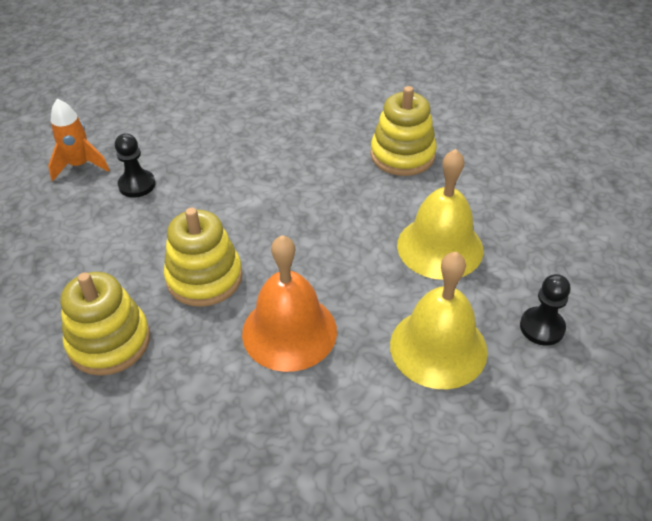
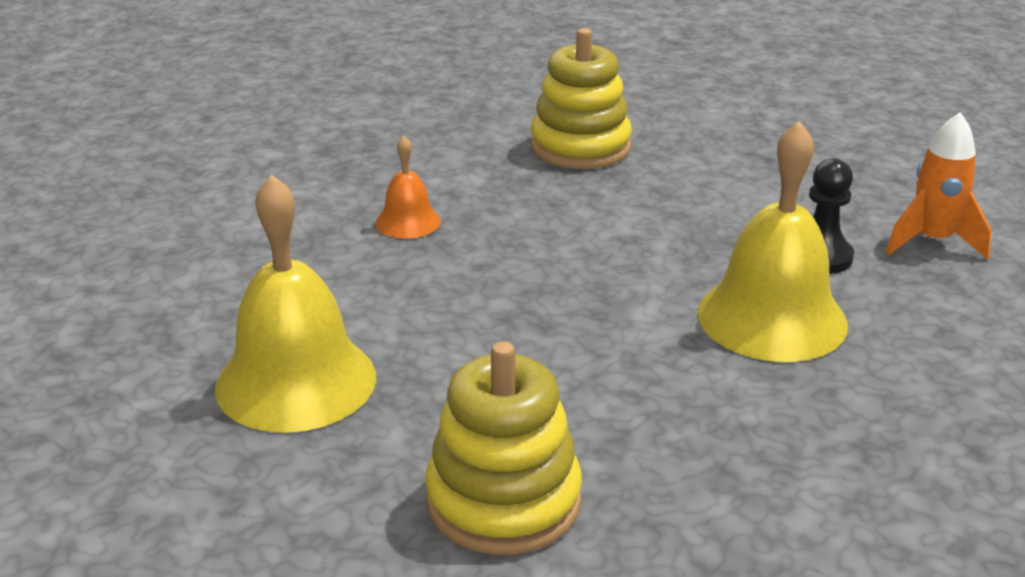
camera: 140 degrees right, 15 degrees down
(204, 277) = (570, 219): yellow stacking toy -> none
(289, 331) = (408, 221): orange bell -> orange bell, size x0.50
(438, 347) = (212, 278): yellow bell -> yellow bell (772, 318)
(542, 327) = (74, 353): black pawn -> none

